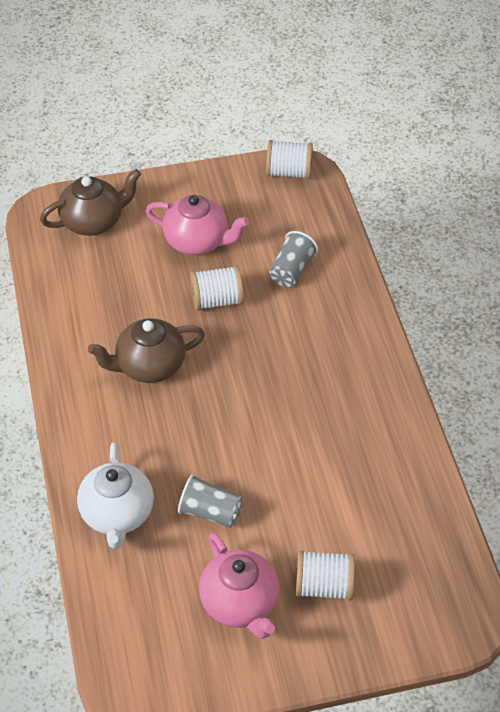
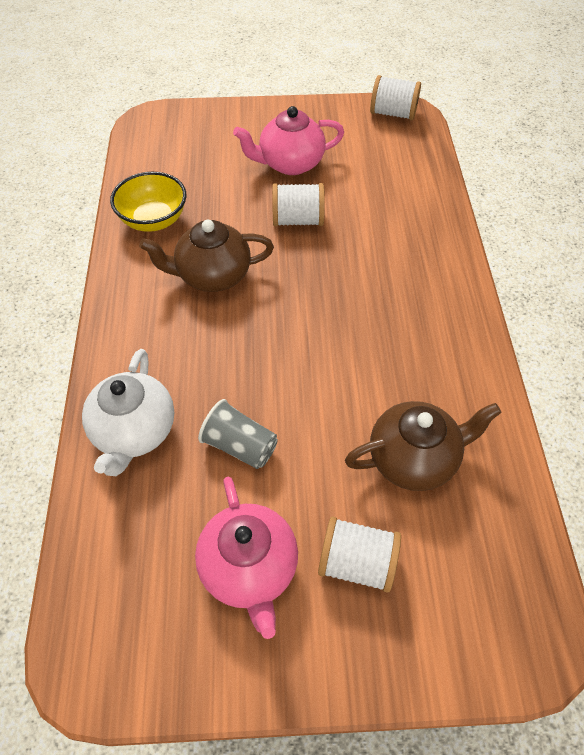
camera: 10 degrees right, 5 degrees up
(78, 319) = (153, 220): none -> yellow bowl
(93, 222) = (194, 135): brown teapot -> brown teapot (414, 459)
(197, 242) = (290, 164): pink teapot -> pink teapot turned 135 degrees clockwise
(292, 270) = (380, 201): grey cup -> none

